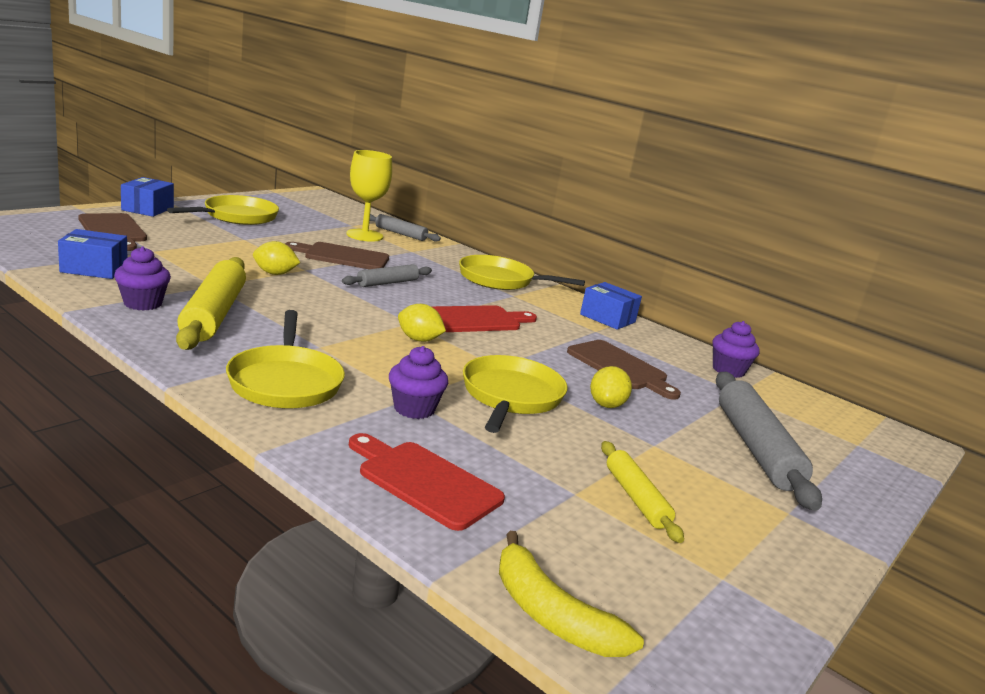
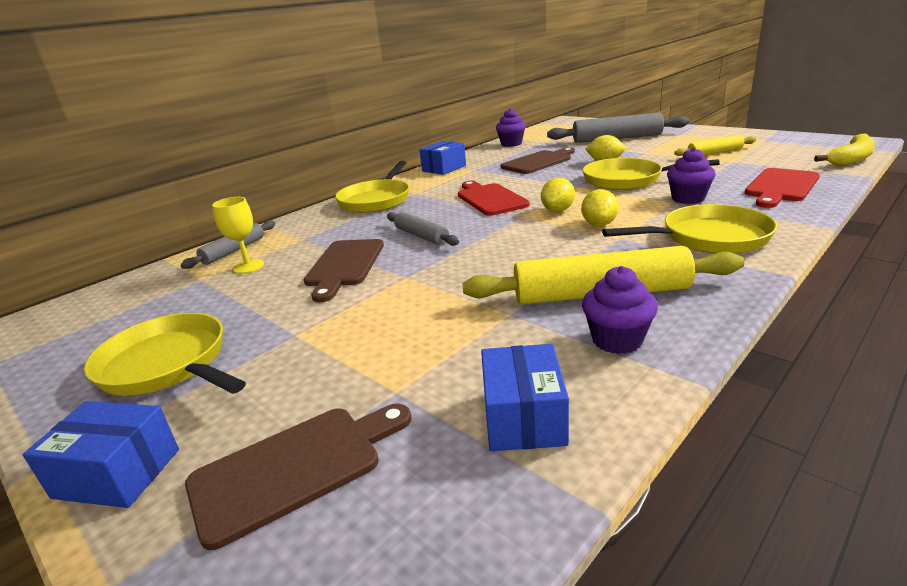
camera: 80 degrees left, 5 degrees up
(275, 273) = (435, 289): yellow lemon -> yellow lemon (599, 224)
(364, 235) = (248, 267): yellow goblet -> yellow goblet, size x0.63

